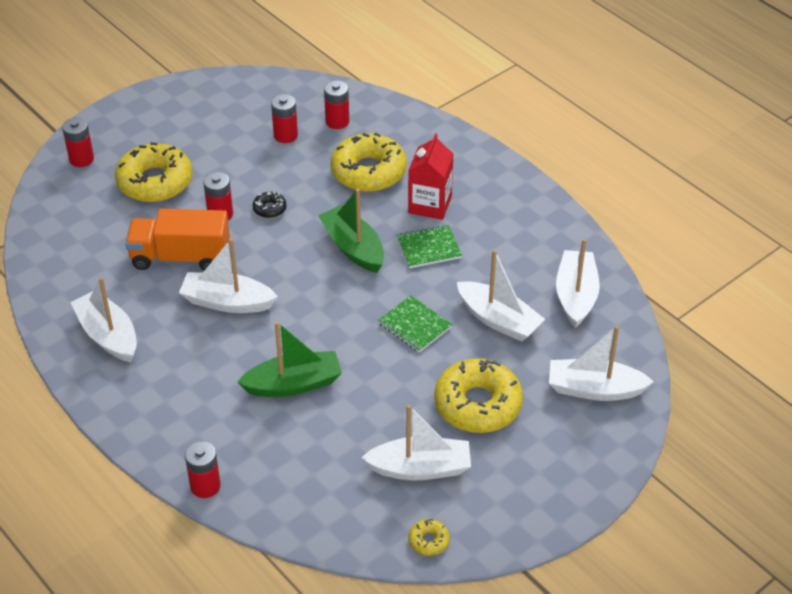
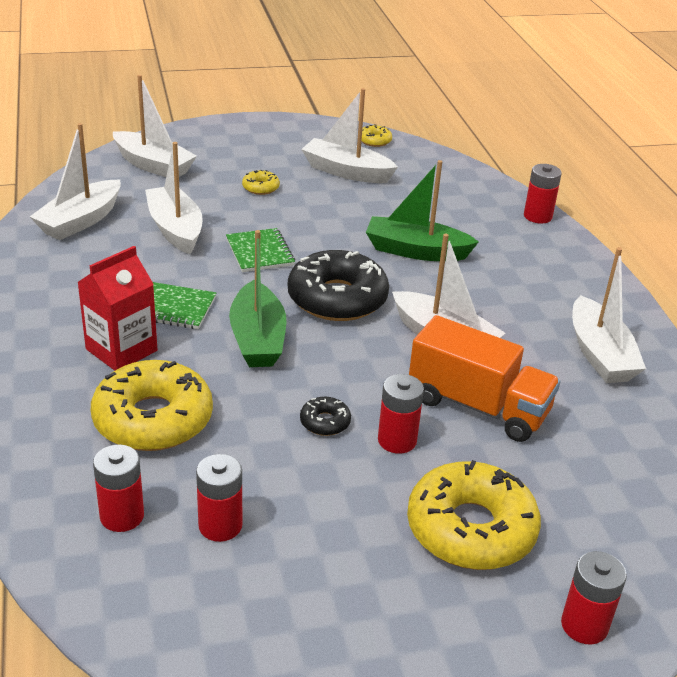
camera: 155 degrees left, 10 degrees down
(324, 305) = (337, 298): none -> black donut
(478, 404) = (260, 188): yellow donut -> yellow donut, size x0.43

